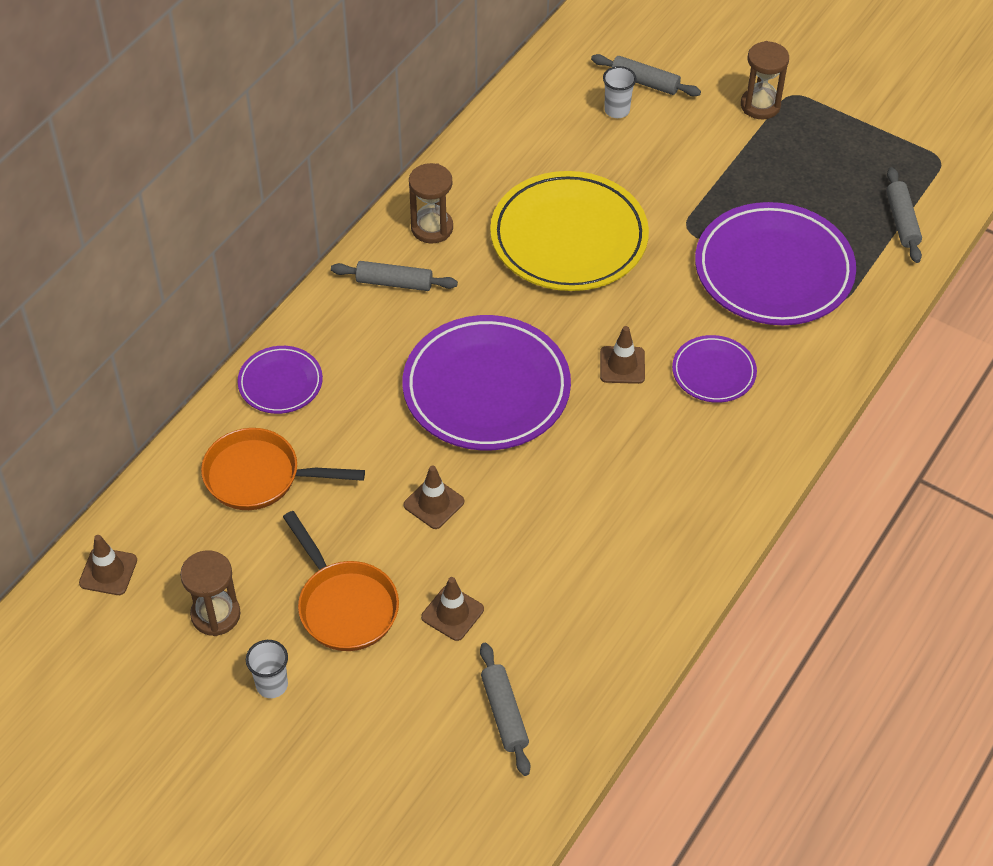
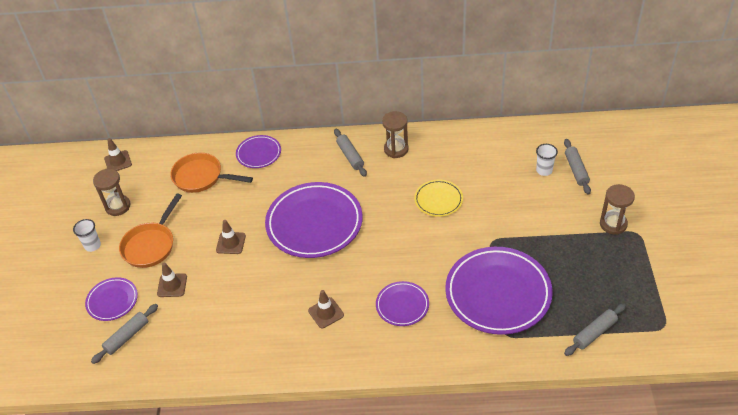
camera: 60 degrees right, 5 degrees down
(260, 476) = (201, 177): orange pan -> orange pan turned 45 degrees counterclockwise
(416, 704) = (112, 301): none -> purple plate
(569, 238) = (438, 200): yellow plate -> yellow plate, size x0.51
(622, 365) = (374, 266): brown traffic cone -> brown traffic cone (326, 313)

